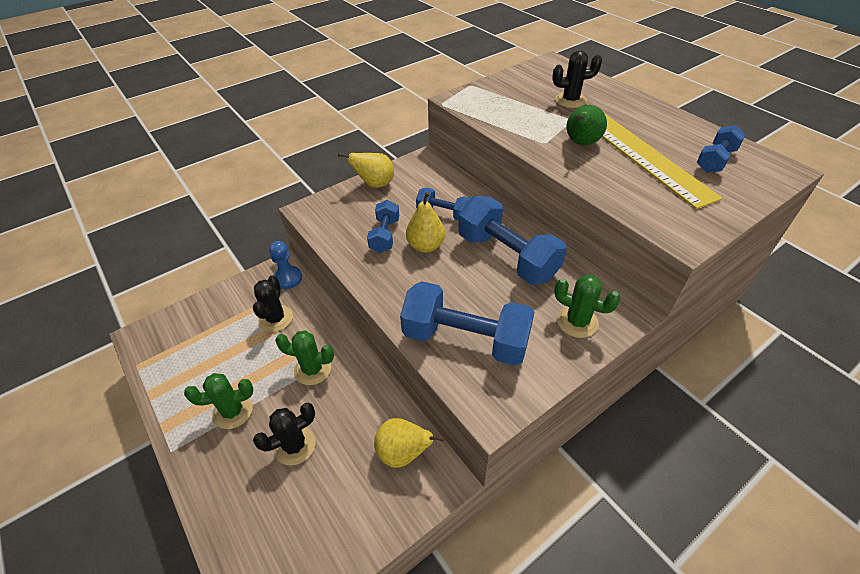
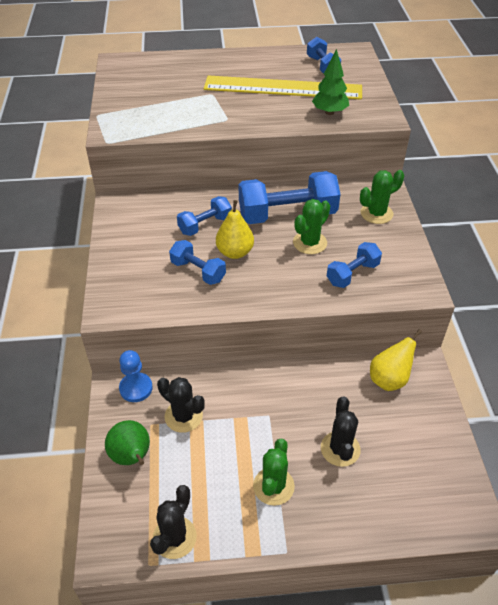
camera: 60 degrees left, 0 degrees up
(312, 369) = (268, 408): green cactus -> green cactus (310, 243)
(375, 184) = (118, 250): yellow pear -> none
(465, 339) = (352, 274): blue dumbbell -> blue dumbbell, size x0.55
(570, 100) = (185, 81): black cactus -> black cactus (174, 537)
(581, 143) = (246, 104): green pear -> green pear (132, 457)
(639, 196) = (329, 112): none -> green tree

